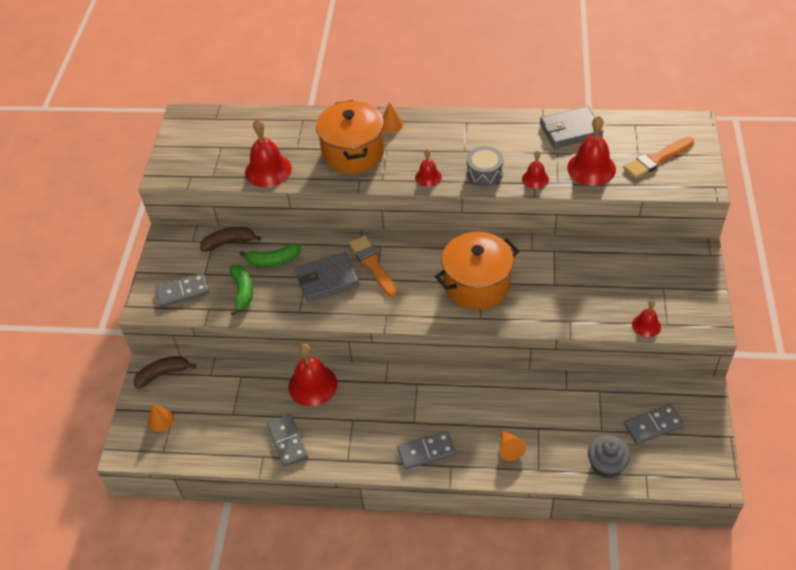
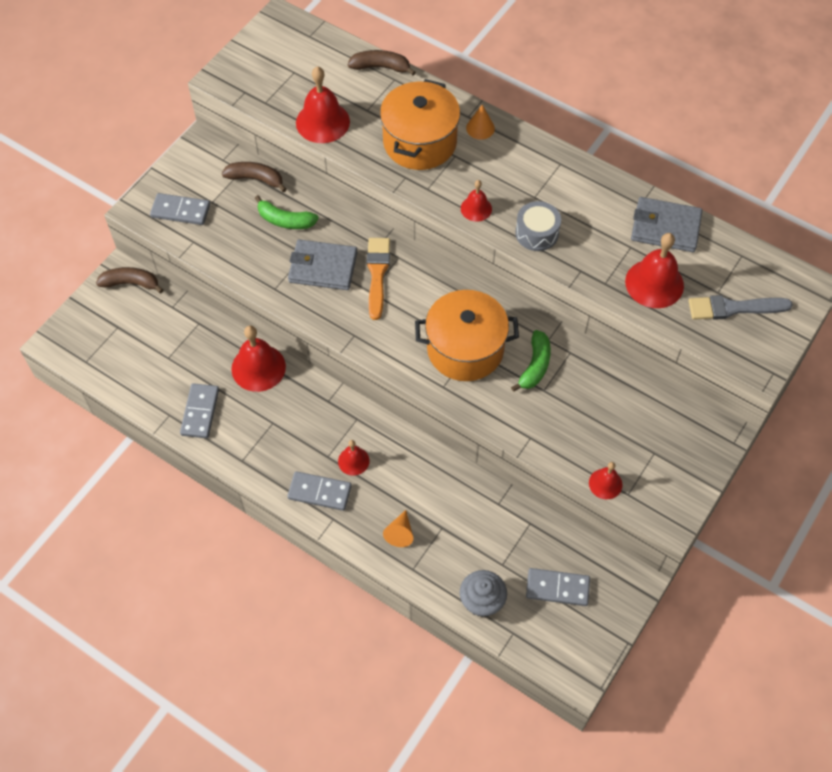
camera: 25 degrees right, 10 degrees up
(160, 420) = (101, 329): orange cone -> none
(242, 292) = (235, 240): green banana -> green banana (535, 366)
(286, 116) = (381, 67): none -> brown banana
(535, 179) = (585, 266): red bell -> red bell (353, 461)
(656, 159) = (734, 308): orange brush -> grey brush

